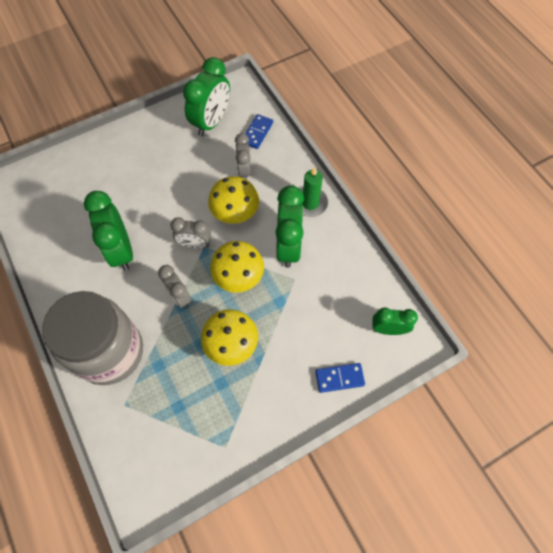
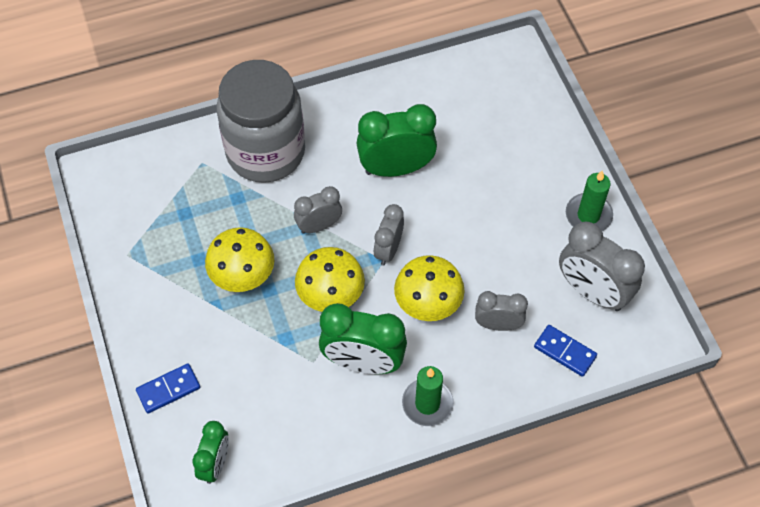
camera: 100 degrees right, 5 degrees down
(152, 128) = (588, 215): none -> green candle
(211, 122) = (592, 292): green clock -> grey clock
(339, 378) = (168, 389): blue domino -> blue domino turned 60 degrees clockwise

